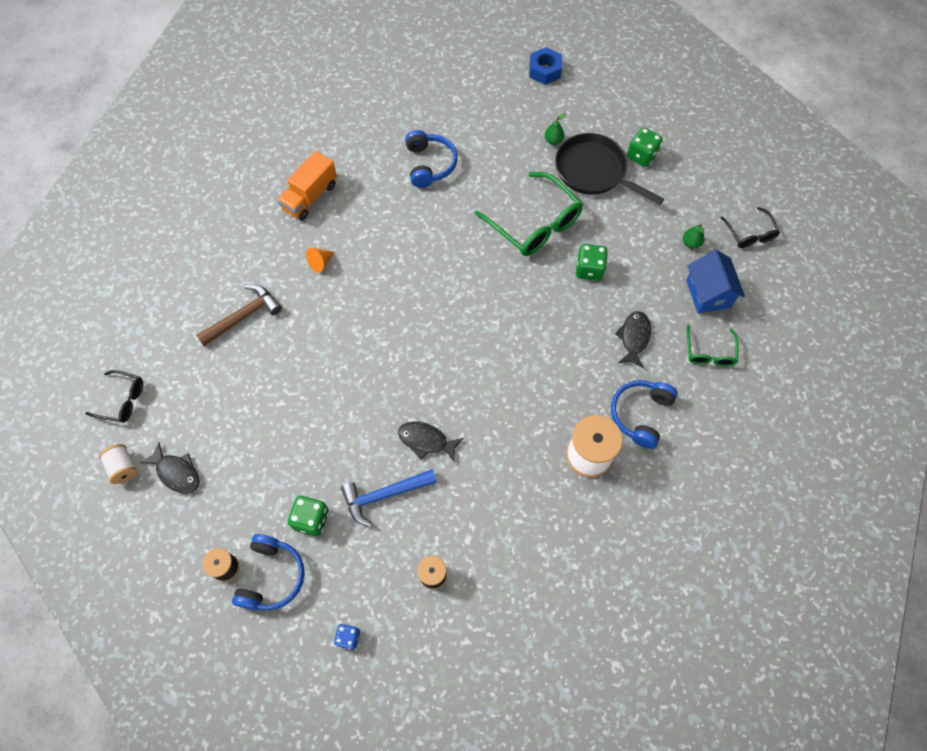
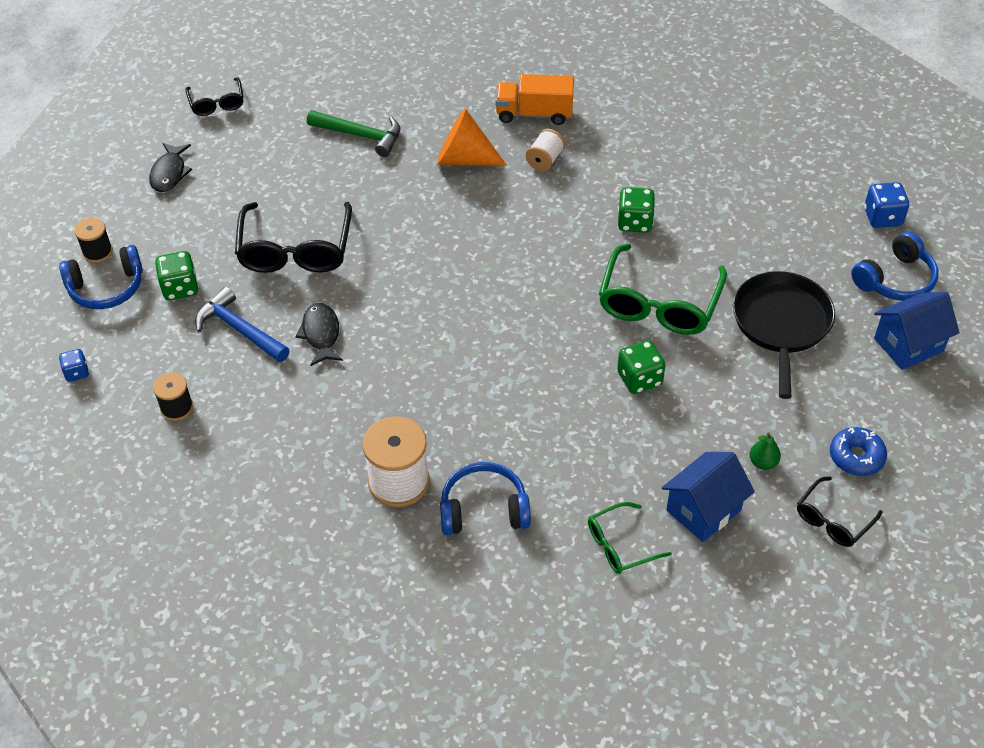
camera: 60 degrees right, 15 degrees down
(123, 467) = (152, 137): white spool -> white spool (545, 160)
(243, 316) = (361, 135): brown hammer -> green hammer
(320, 263) = (464, 159): orange cone -> orange cone, size x2.00
(330, 418) = (295, 250): none -> black glasses
(429, 164) = (656, 182): blue headphones -> blue headphones (895, 279)
(544, 71) = (882, 217): blue nut -> blue dice
(553, 140) = (789, 269): green pear -> none
(634, 337) = (581, 460): black fish -> none
(641, 156) = (848, 360): green dice -> green dice (635, 222)
(649, 121) = (908, 345): none -> blue house
(713, 195) = (856, 457): none -> blue donut

